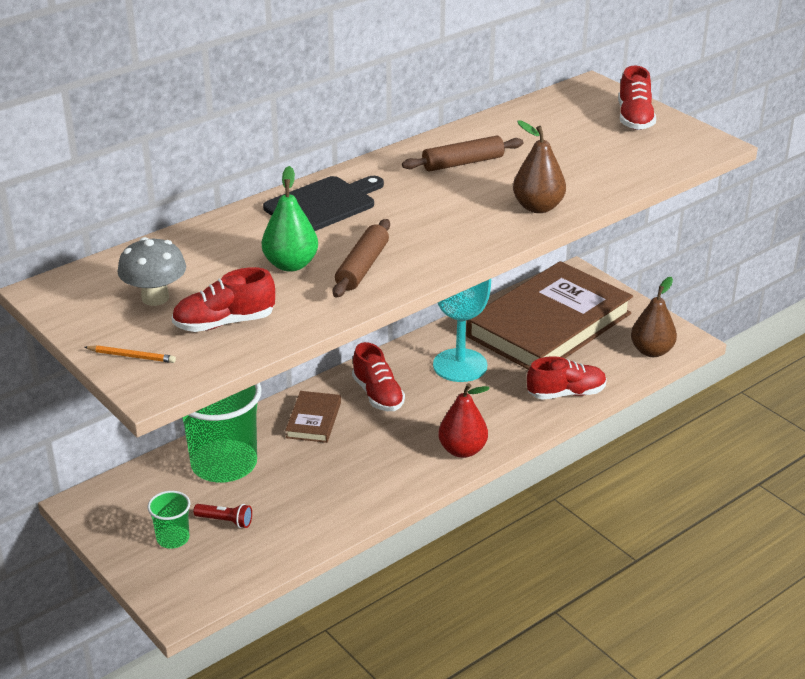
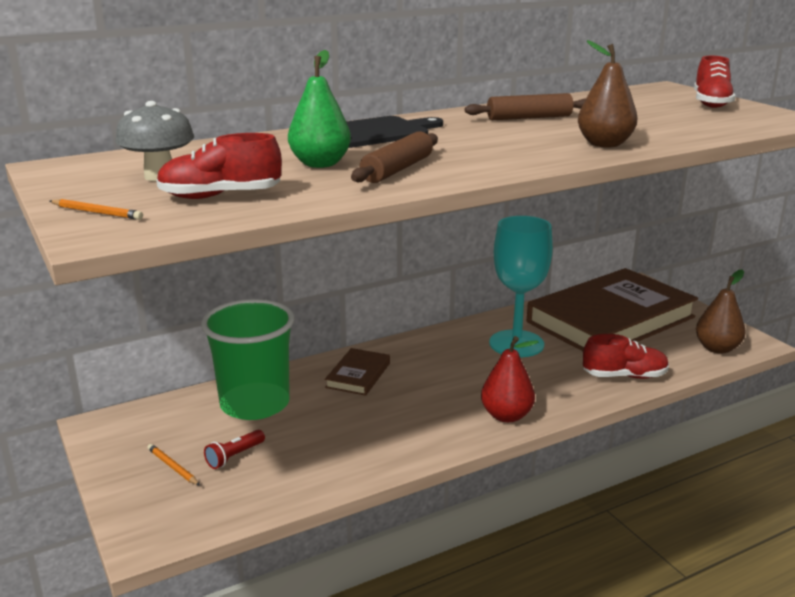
camera: 10 degrees right, 10 degrees down
(173, 538) = (172, 467): green cup -> orange pencil
(225, 521) = (234, 456): red flashlight -> red flashlight turned 105 degrees clockwise
(378, 395) = (428, 360): red shoe -> none

